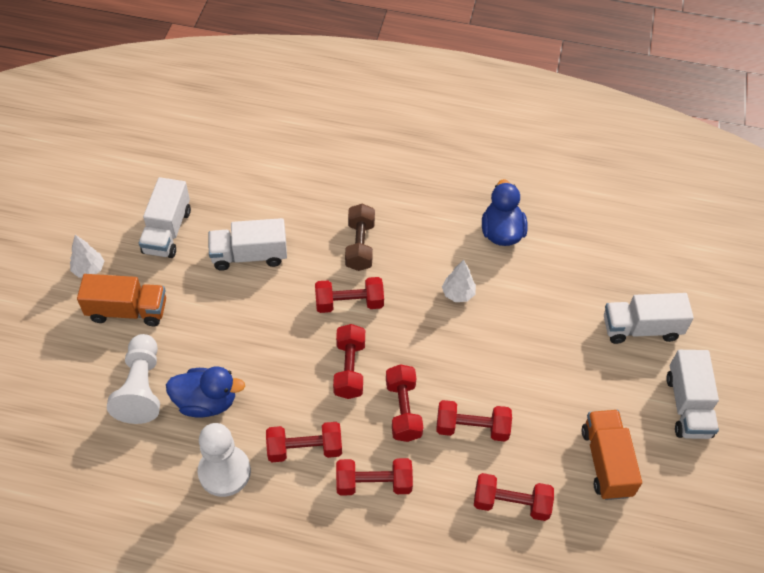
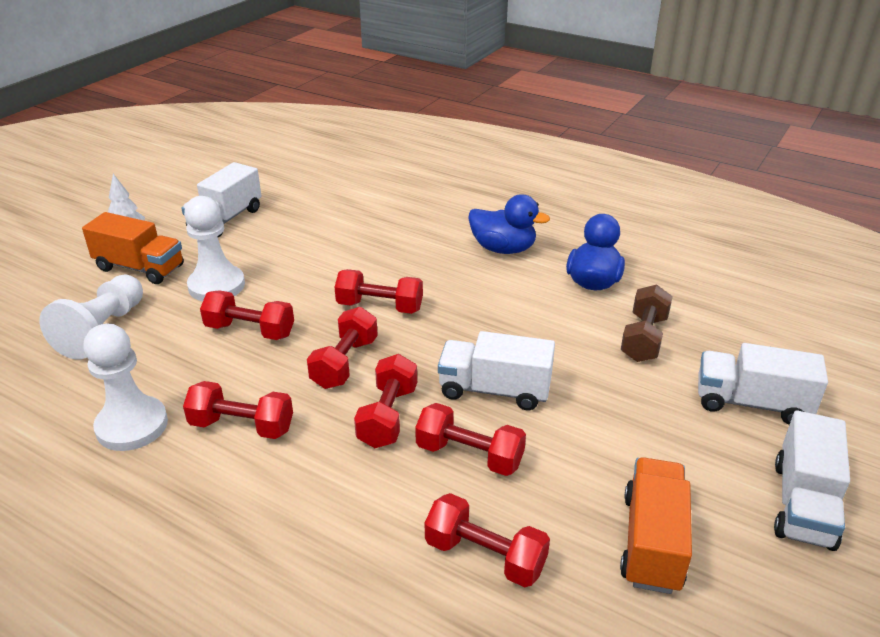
camera: 20 degrees right, 20 degrees down
(206, 314) = (216, 286): none -> white pawn
(206, 402) = (161, 357): blue duck -> blue duck (503, 249)
(249, 255) = (295, 250): white truck -> white truck (494, 390)
(360, 245) = (420, 264): brown dumbbell -> brown dumbbell (644, 338)
(374, 483) = (305, 483): red dumbbell -> red dumbbell (250, 330)
(458, 294) = (514, 323): white tree -> none

